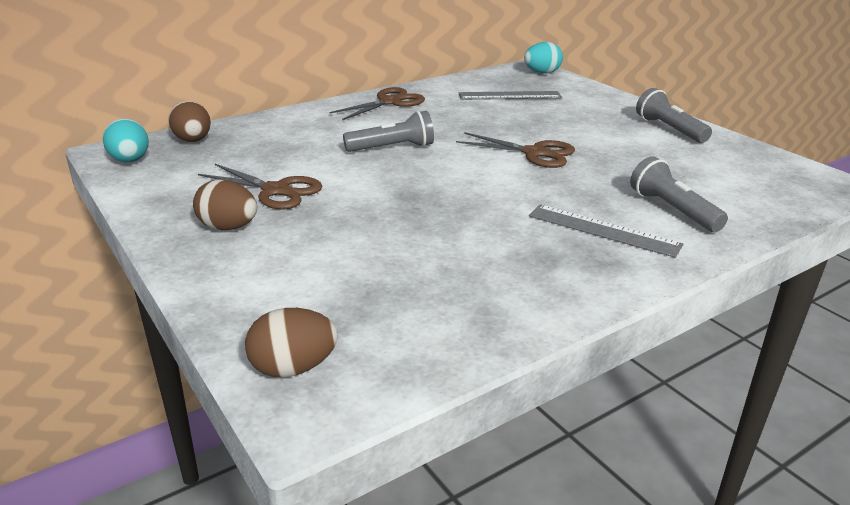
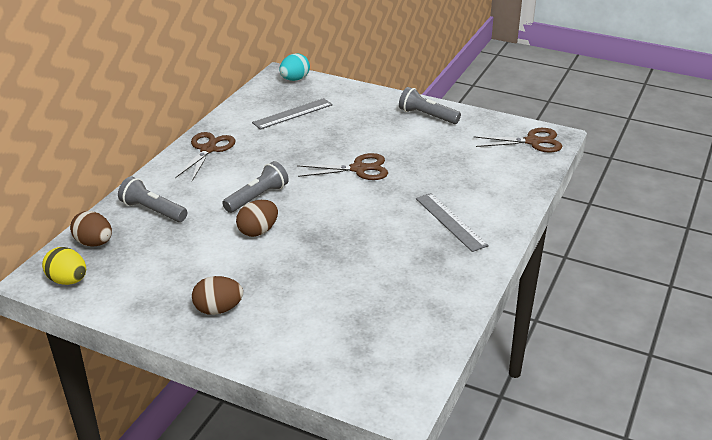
camera: 30 degrees left, 5 degrees up
(130, 161) = (68, 280): turquoise egg -> yellow egg
(276, 191) = (216, 266): brown scissors -> brown scissors (533, 142)
(293, 368) = (366, 384): brown egg -> brown egg (258, 231)
(603, 230) = (450, 221): grey ruler -> grey ruler turned 60 degrees clockwise
(672, 210) = (477, 190): grey flashlight -> grey flashlight (153, 211)

